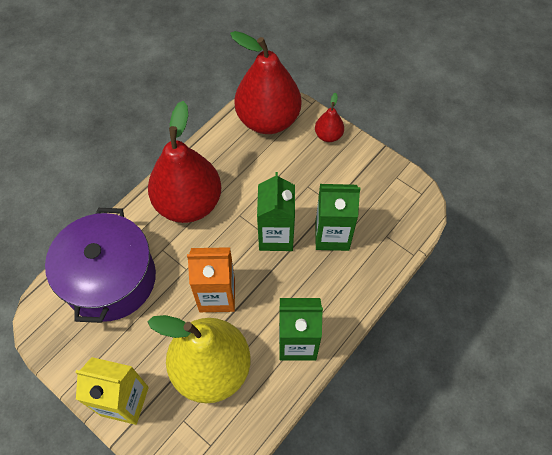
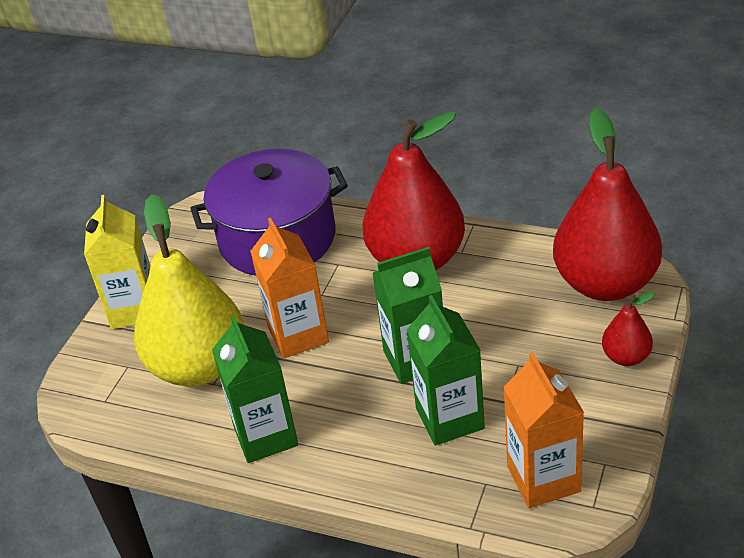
camera: 75 degrees right, 20 degrees down
(395, 208) = (543, 479): none -> orange carton

